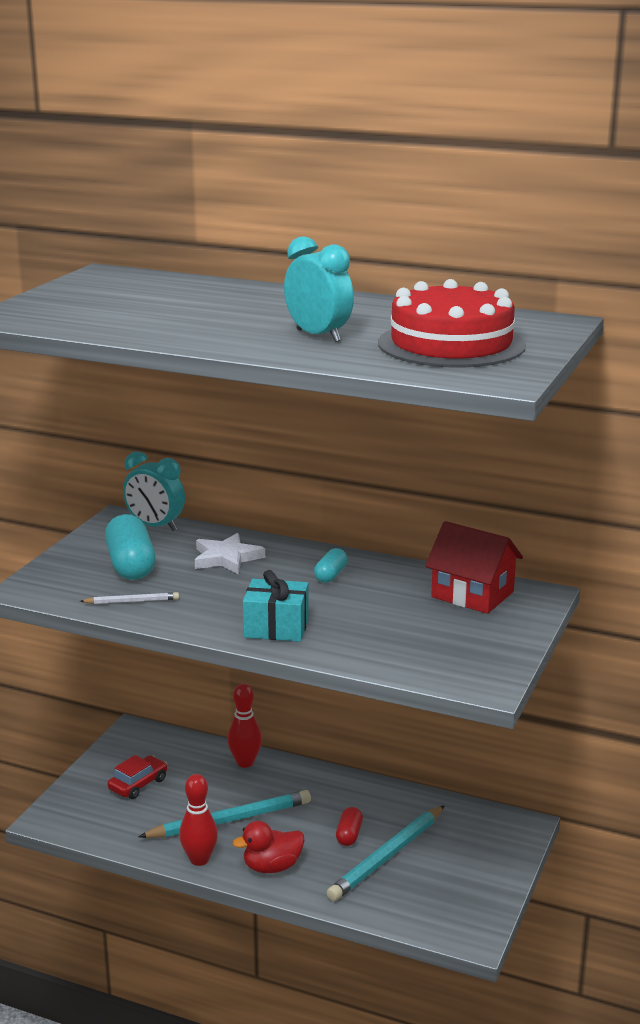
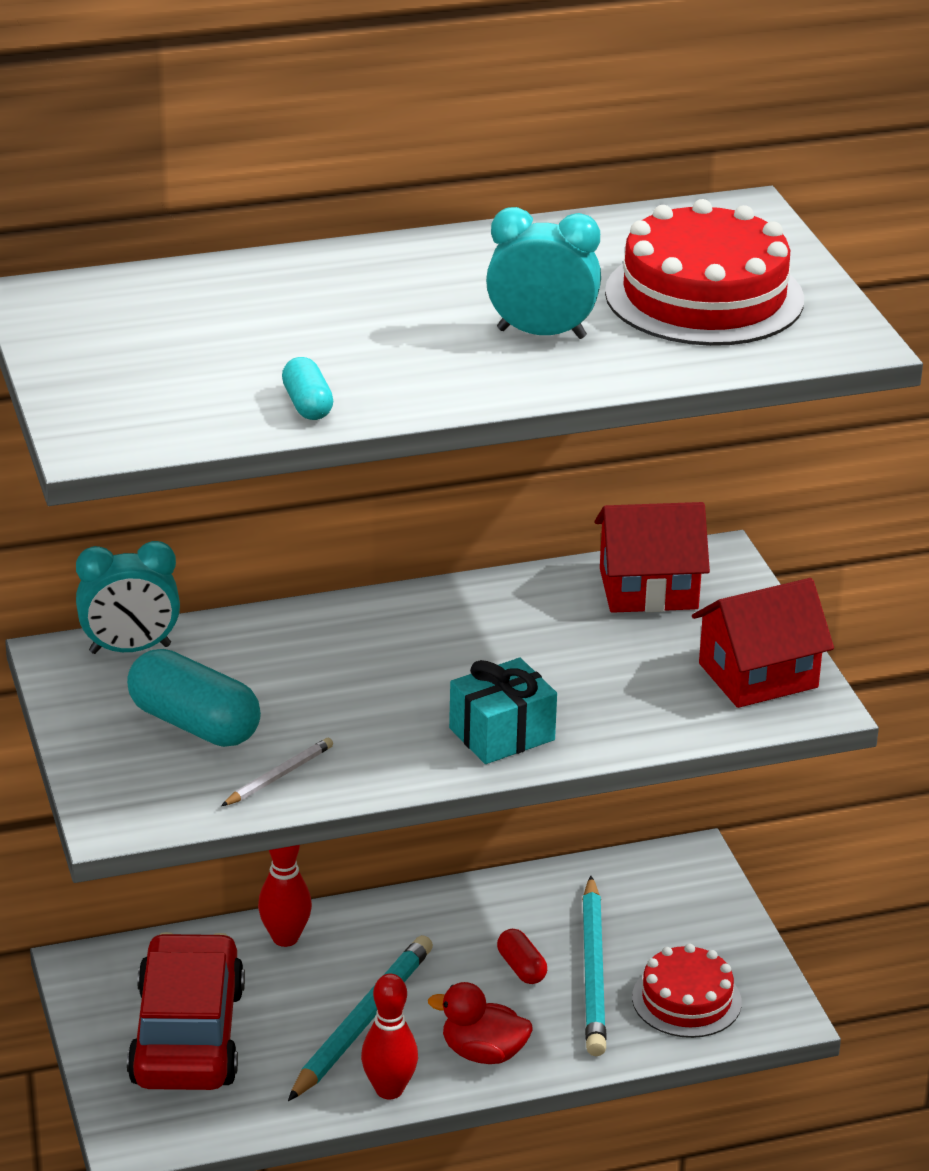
camera: 40 degrees left, 10 degrees up
(138, 784) = (187, 1035): red car -> red car, size x2.10
(226, 558) = (297, 659): white star -> none
(272, 867) = (483, 1053): red duck -> red duck turned 75 degrees clockwise
(330, 575) = (457, 630): turquoise capsule -> turquoise capsule (307, 405)
(424, 898) = (686, 1000): none -> red cake
(474, 657) = (758, 675): none -> red house

